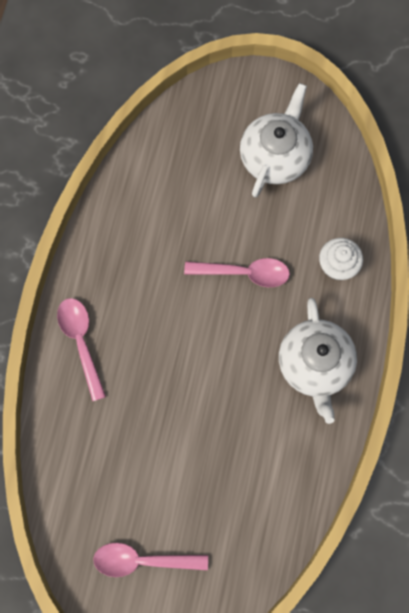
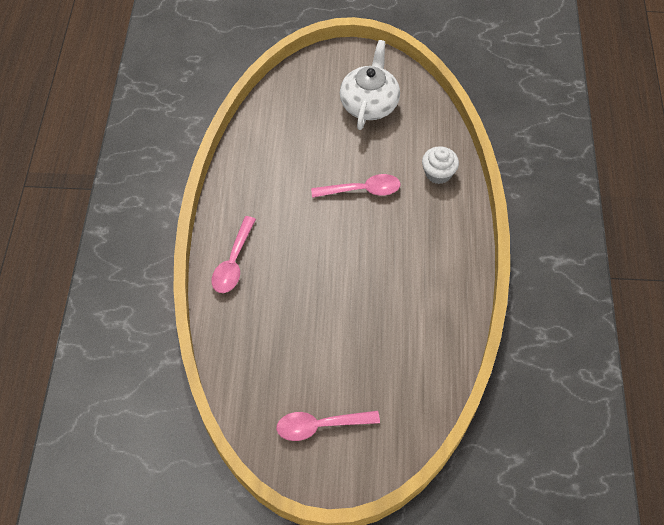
camera: 10 degrees left, 15 degrees down
(81, 342) = (233, 262): pink spoon -> pink spoon turned 135 degrees counterclockwise
(315, 365) = (436, 249): white teapot -> none

